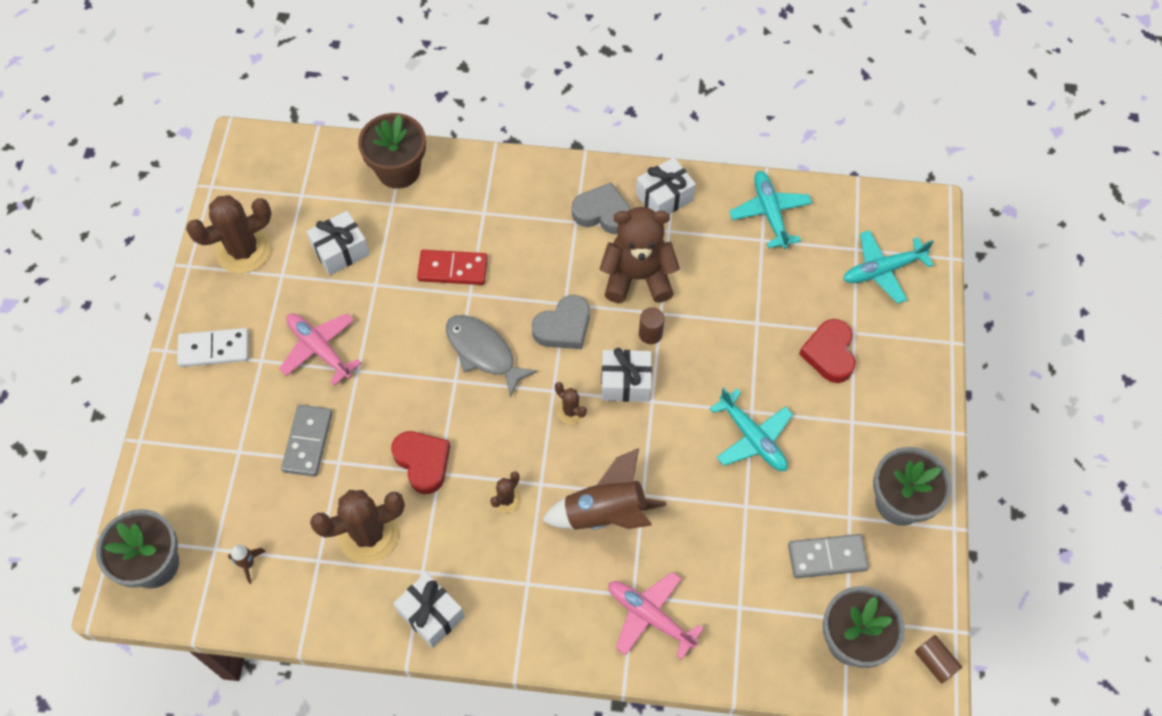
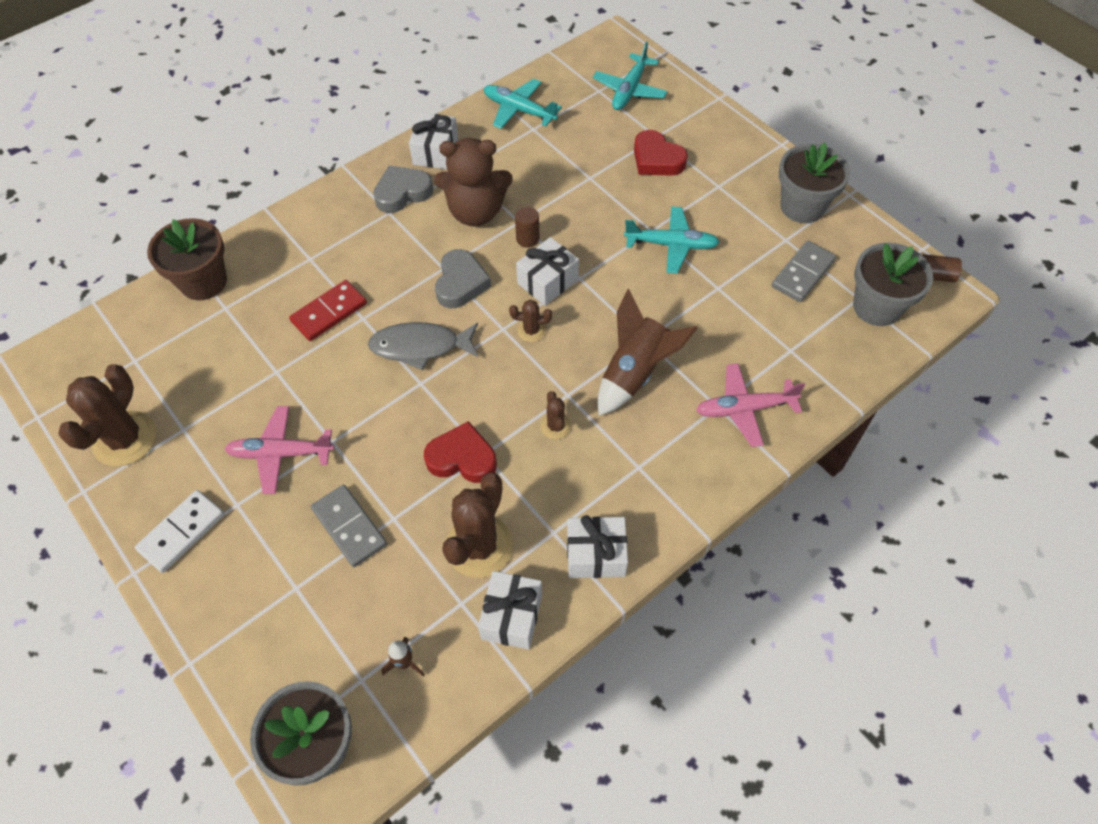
camera: 45 degrees left, 5 degrees down
(341, 251) = (217, 372): white gift -> white gift (511, 616)
(637, 277) = (476, 212): brown teddy bear -> brown teddy bear turned 135 degrees counterclockwise

